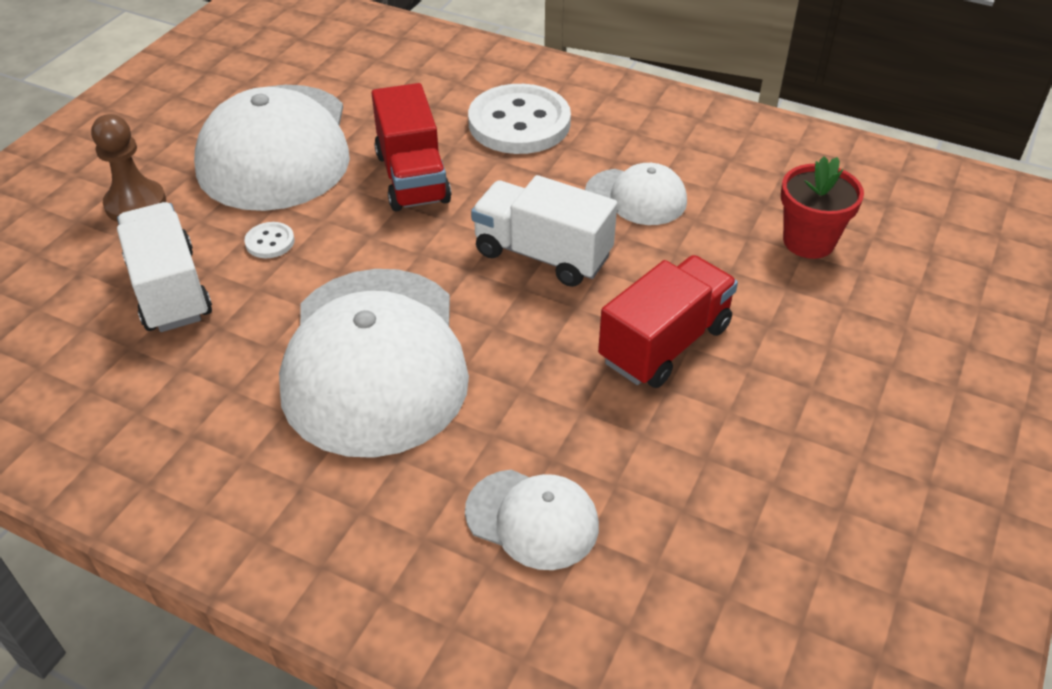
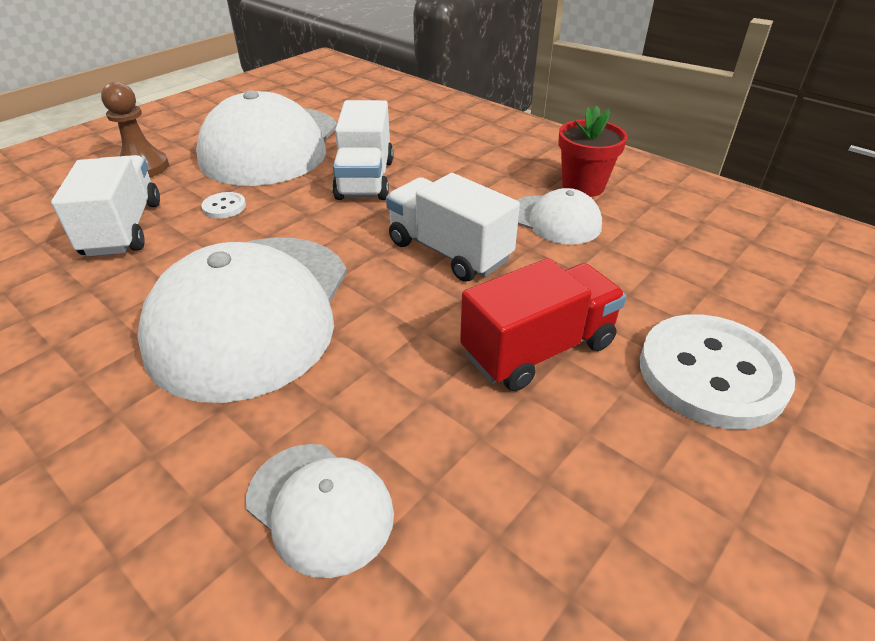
camera: 15 degrees right, 5 degrees down
(412, 178) = (365, 179): red truck -> white truck
(519, 123) = (472, 154): white button -> white button (711, 373)
(808, 241) = (717, 281): red flower pot -> red flower pot (583, 186)

